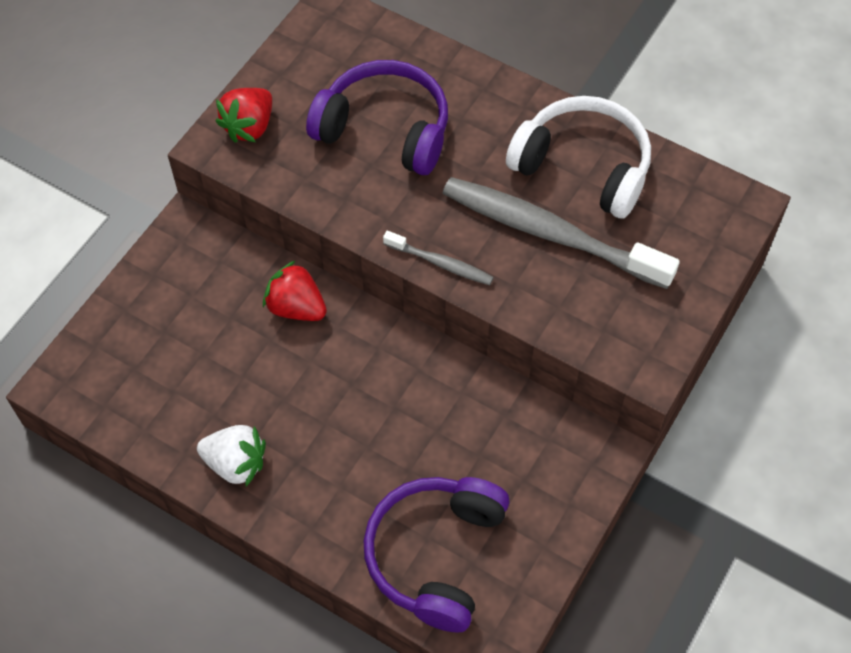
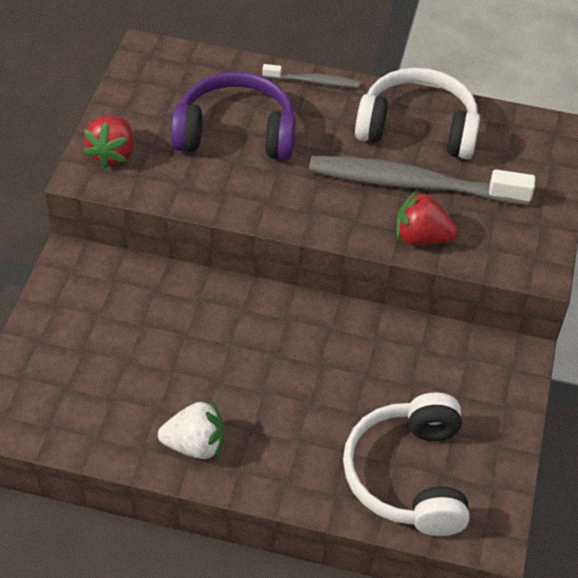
camera: 20 degrees left, 10 degrees down
(296, 307) = (199, 302): red strawberry -> red strawberry (421, 238)
(436, 555) = (408, 476): purple headphones -> white headphones
(441, 263) = (329, 226): grey toothbrush -> grey toothbrush (313, 81)

